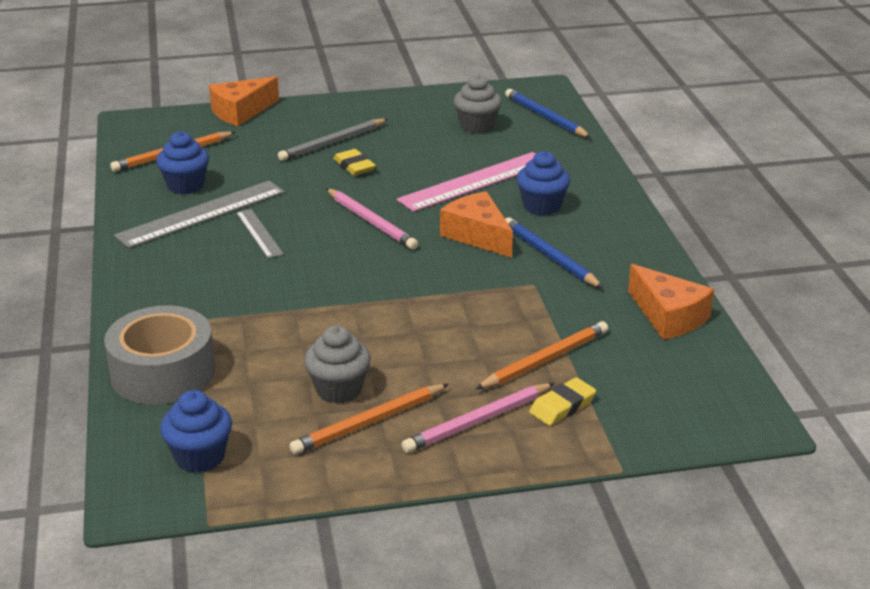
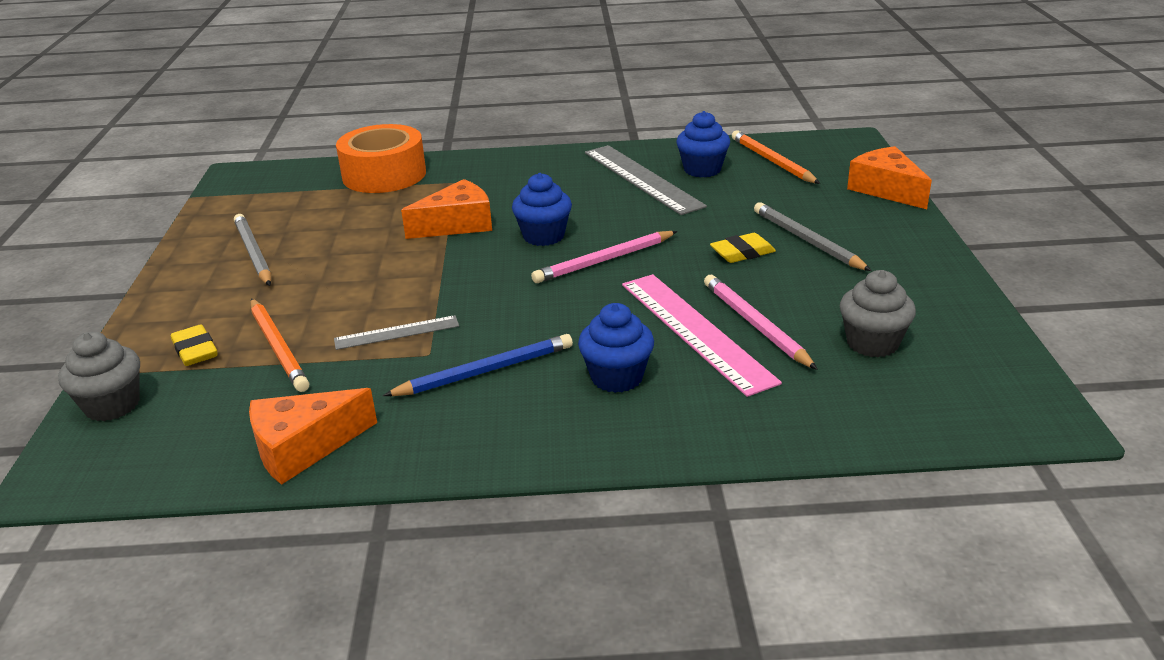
camera: 100 degrees right, 0 degrees up
(163, 372) = (384, 175): grey tape -> orange tape
(200, 457) = (266, 191): blue cupcake -> blue cupcake (543, 236)
(259, 233) = (596, 204): grey ruler -> grey ruler (397, 332)
(338, 389) = (310, 241): grey cupcake -> grey cupcake (112, 405)
(369, 422) = (253, 253): orange pencil -> grey pencil
(477, 235) = (553, 324): orange cheese -> orange cheese (457, 224)
(477, 421) = (212, 303): pink pencil -> pink pencil (755, 325)
(545, 117) = (917, 409): blue pencil -> none

